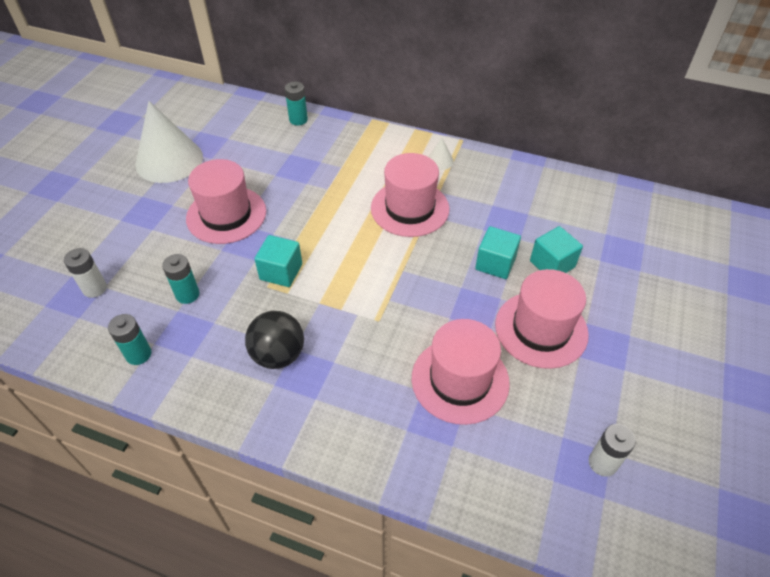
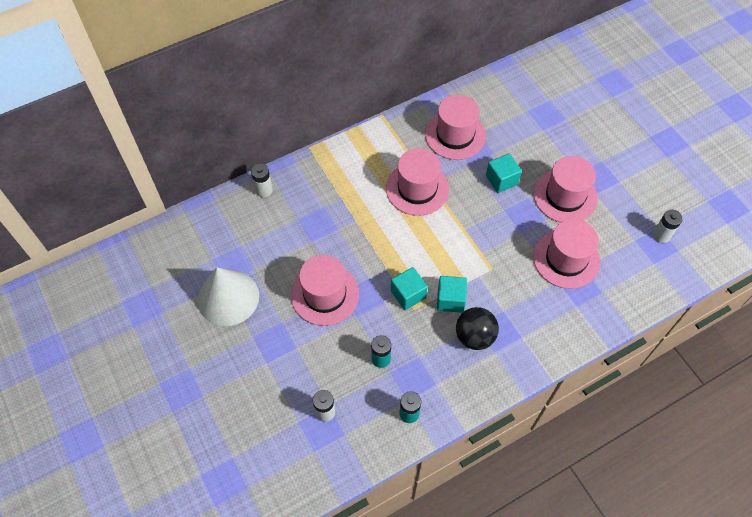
camera: 50 degrees left, 10 degrees up
(298, 120) = (264, 190): turquoise battery -> white battery
(440, 161) = (389, 141): white cone -> none
(504, 198) = (455, 135): none -> pink hat
(552, 264) = (526, 154): turquoise cube -> turquoise cube (450, 300)

